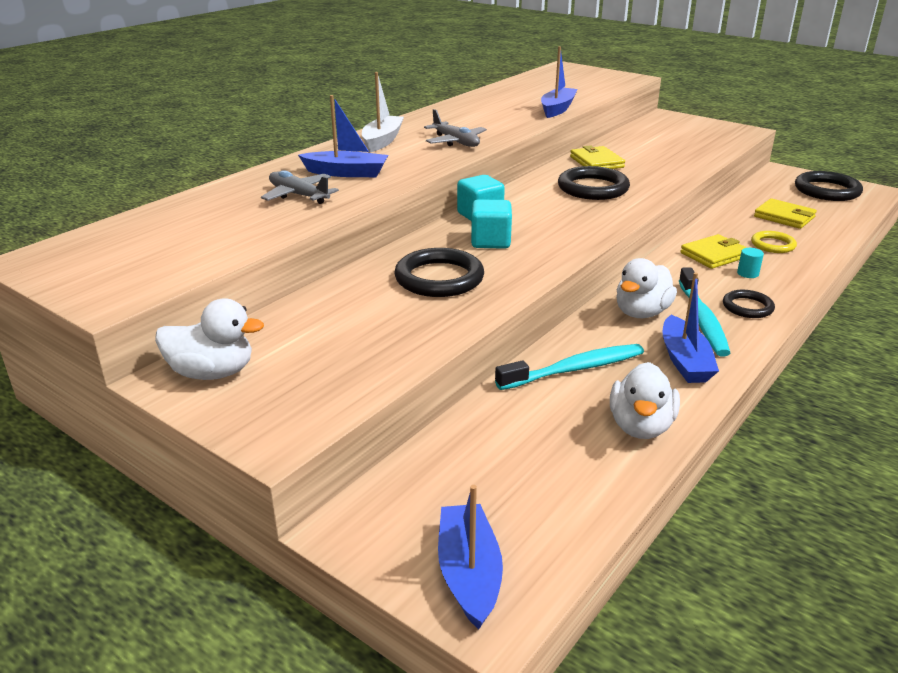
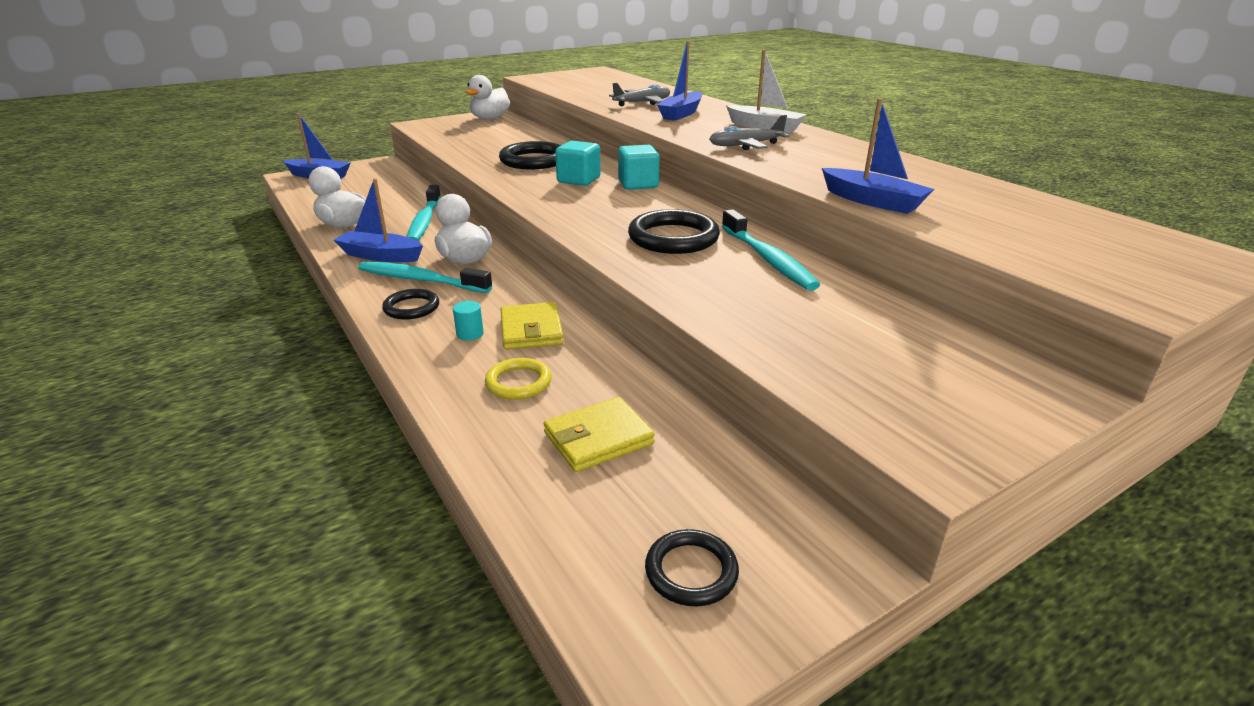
camera: 110 degrees right, 0 degrees up
(596, 162) = (768, 259): yellow wallet -> turquoise toothbrush
(827, 190) = (691, 571): black ring -> black ring, size x0.59

